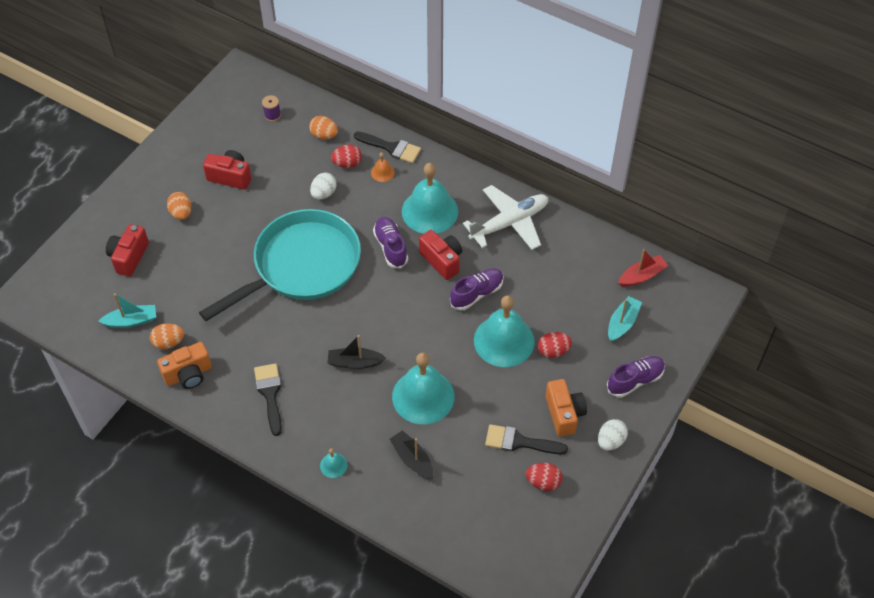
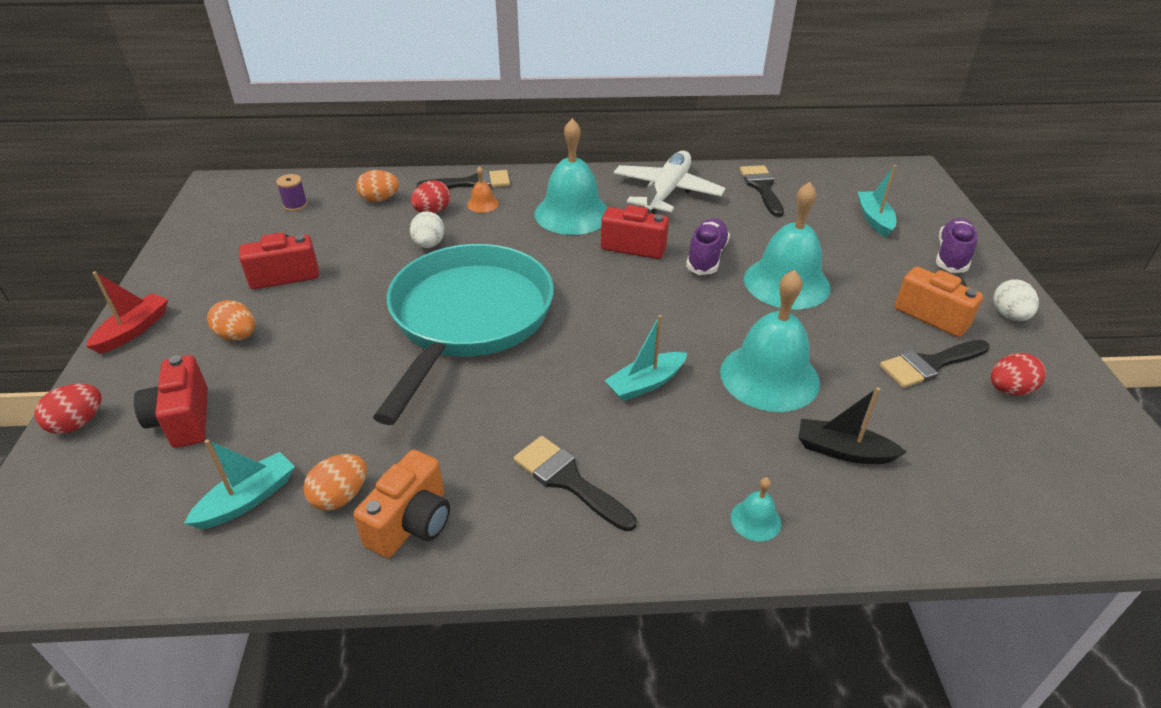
camera: 35 degrees left, 15 degrees down
(355, 362) = (645, 384): black boat -> turquoise boat
(391, 247) = (563, 258): purple shoe -> none
(553, 351) = (846, 269): red egg -> red egg (78, 423)
(578, 253) = (762, 188): none -> black brush
(642, 276) = (839, 181): red boat -> red boat (134, 330)

